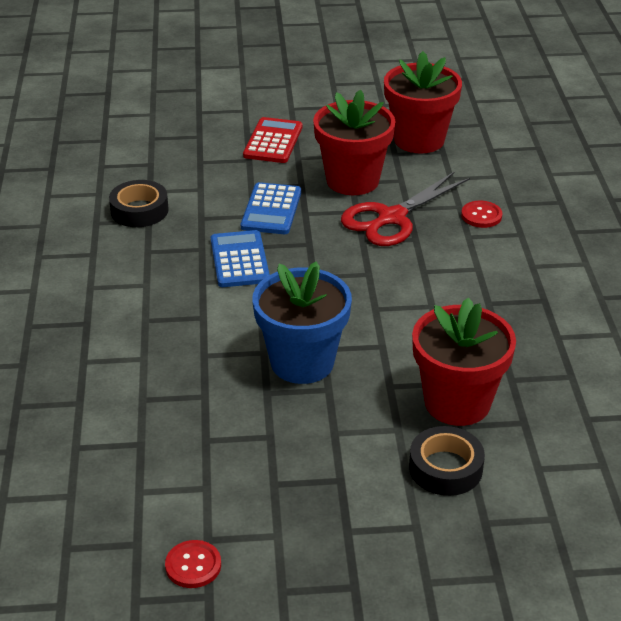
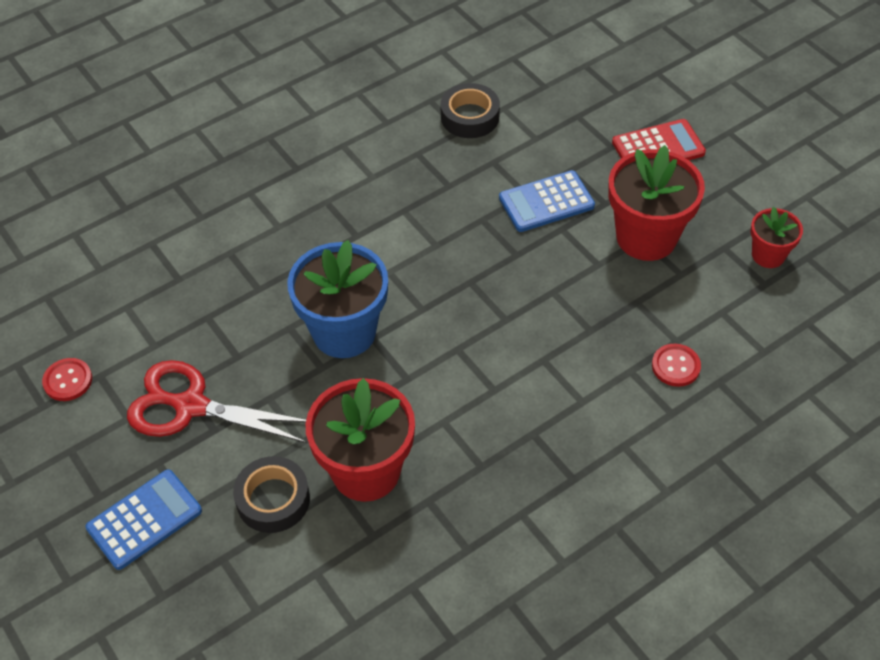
camera: 60 degrees right, 15 degrees up
(239, 260) = (453, 219): blue calculator -> blue calculator (144, 520)
(392, 218) = (609, 296): red scissors -> red scissors (191, 406)
(419, 140) = (768, 255): red flower pot -> red flower pot, size x0.54

